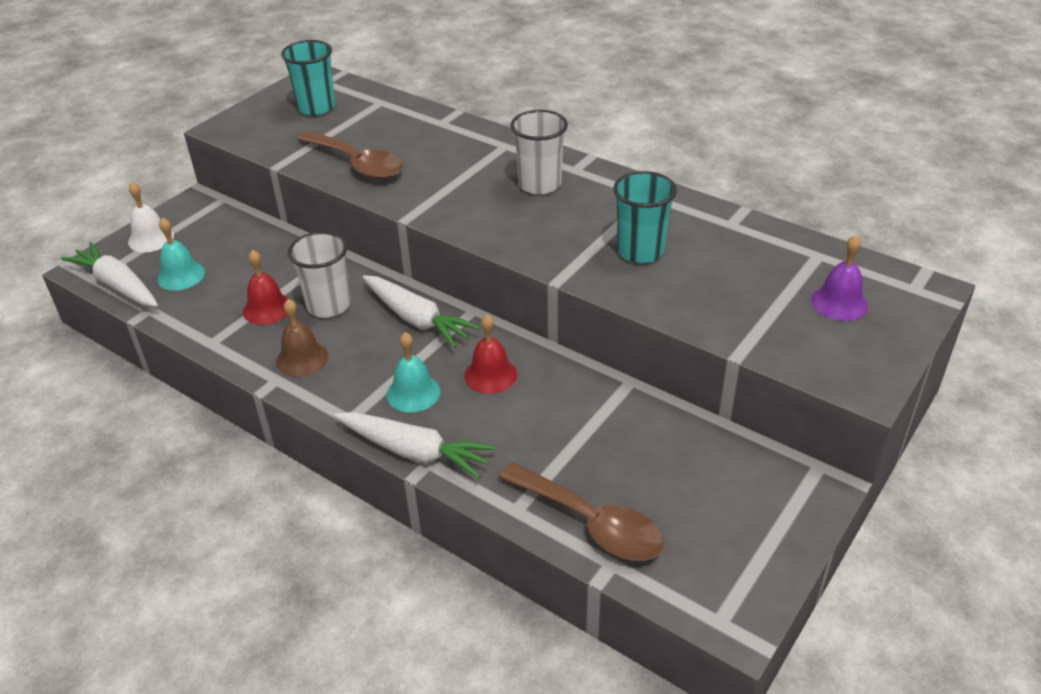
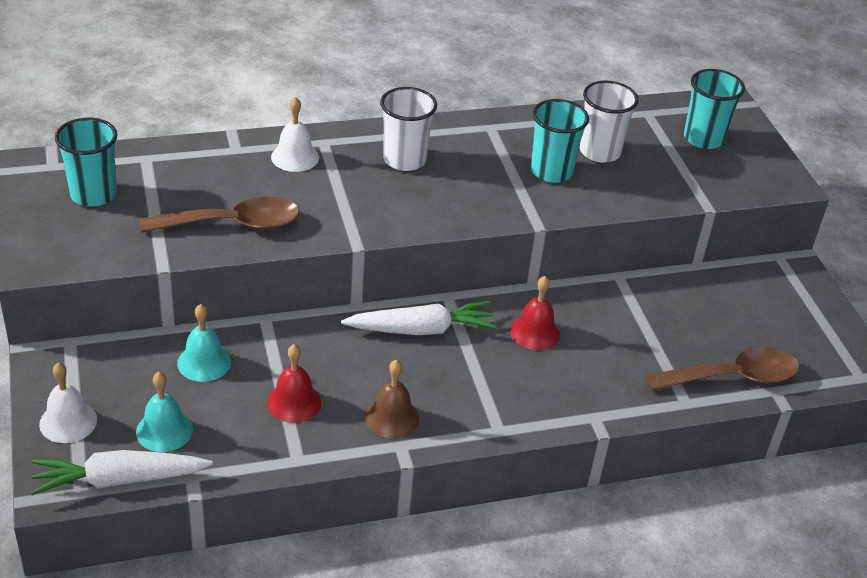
camera: 55 degrees left, 0 degrees up
(328, 305) = (338, 365): white cup -> white cup (600, 152)
(413, 393) = (509, 381): turquoise bell -> turquoise bell (204, 362)
(414, 451) = (576, 417): white carrot -> none
(468, 145) = (295, 157): none -> white bell
(839, 303) = (703, 138): purple bell -> turquoise cup

